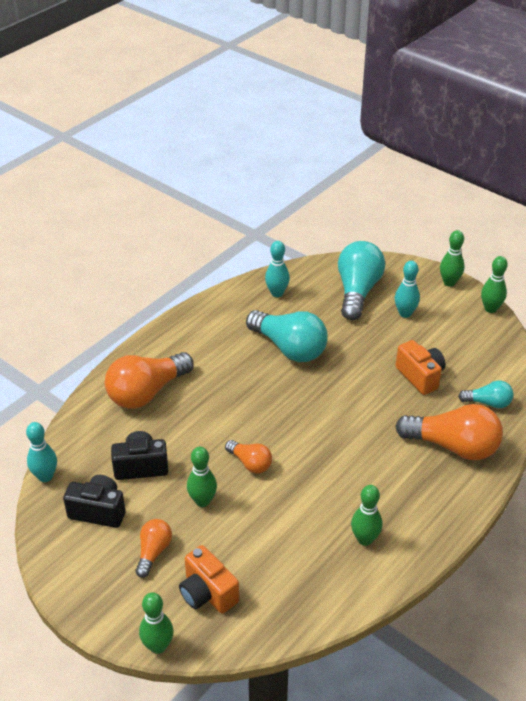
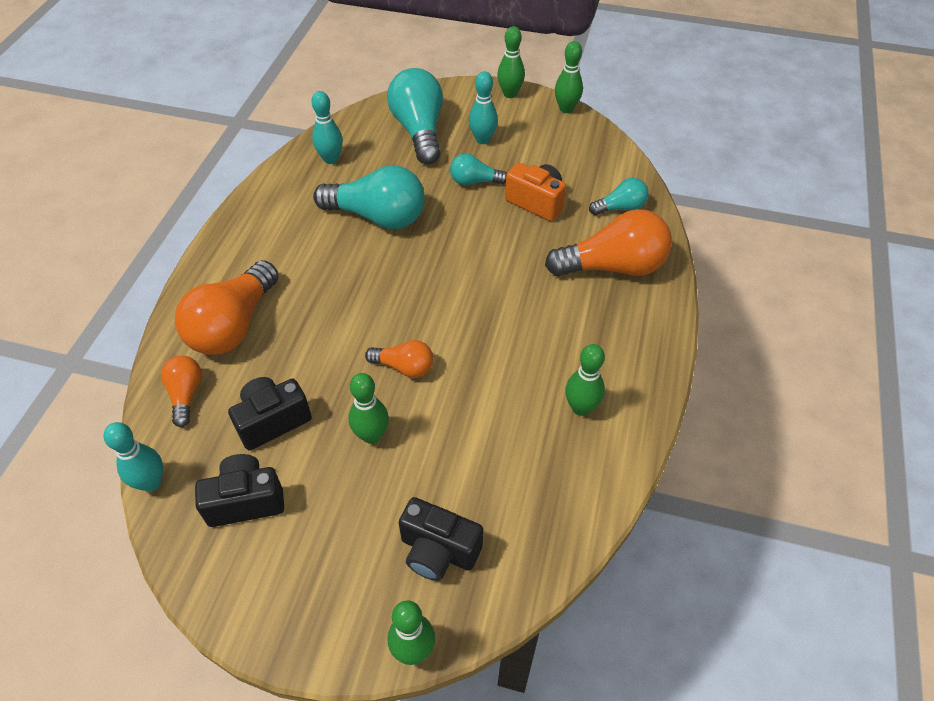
camera: 25 degrees left, 10 degrees up
(153, 552) = (344, 526): orange light bulb -> orange light bulb (186, 395)
(207, 593) = (438, 551): orange camera -> black camera
(379, 345) = (475, 181): none -> turquoise light bulb

